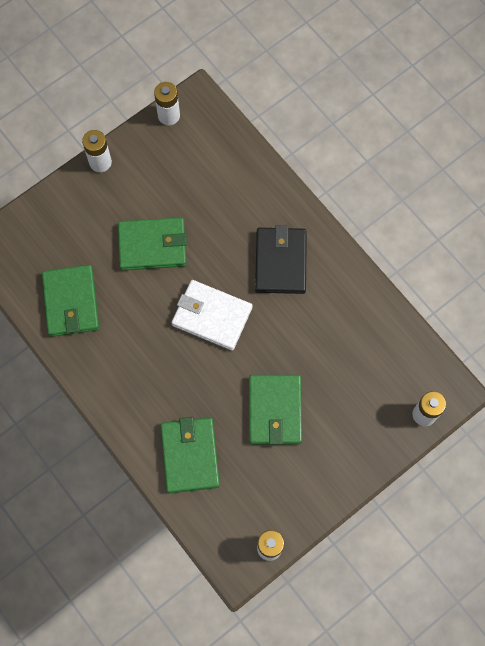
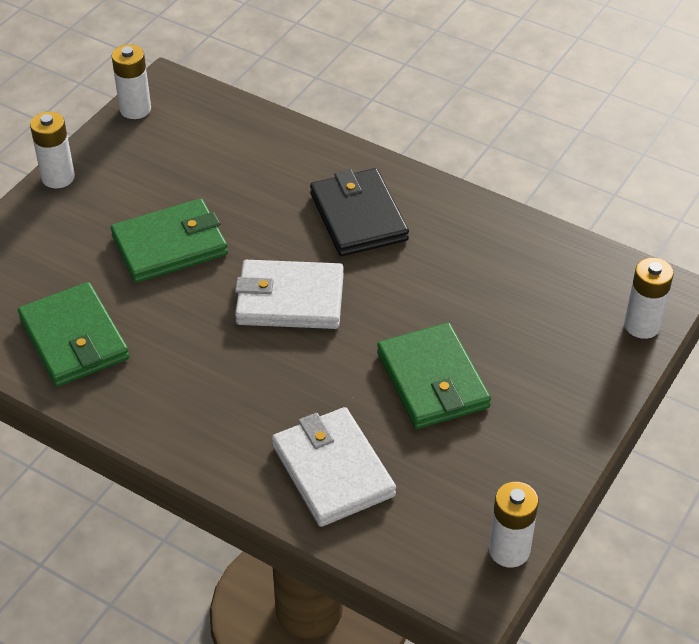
camera: 20 degrees left, 25 degrees down
(190, 455) = (333, 470): green wallet -> white wallet

